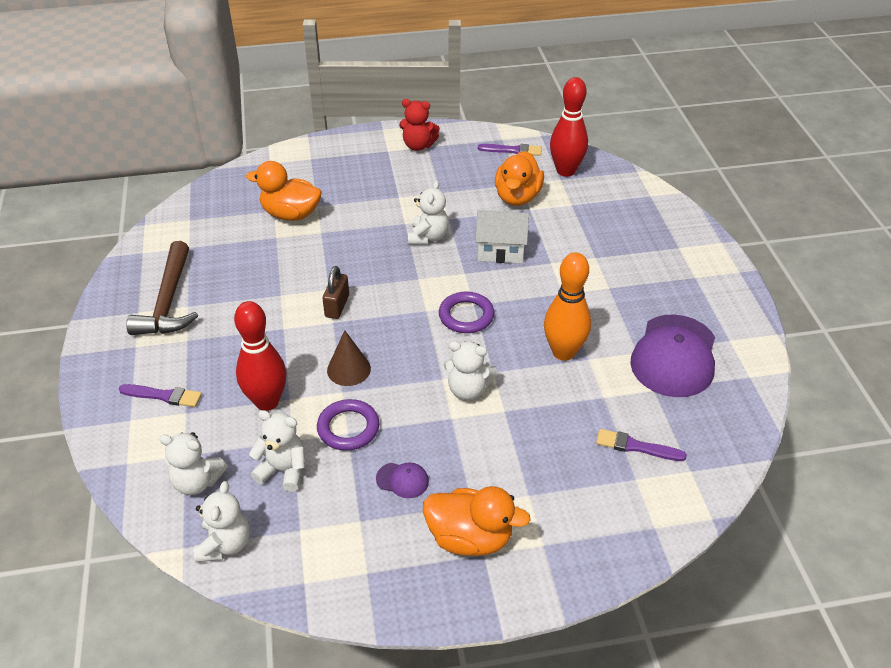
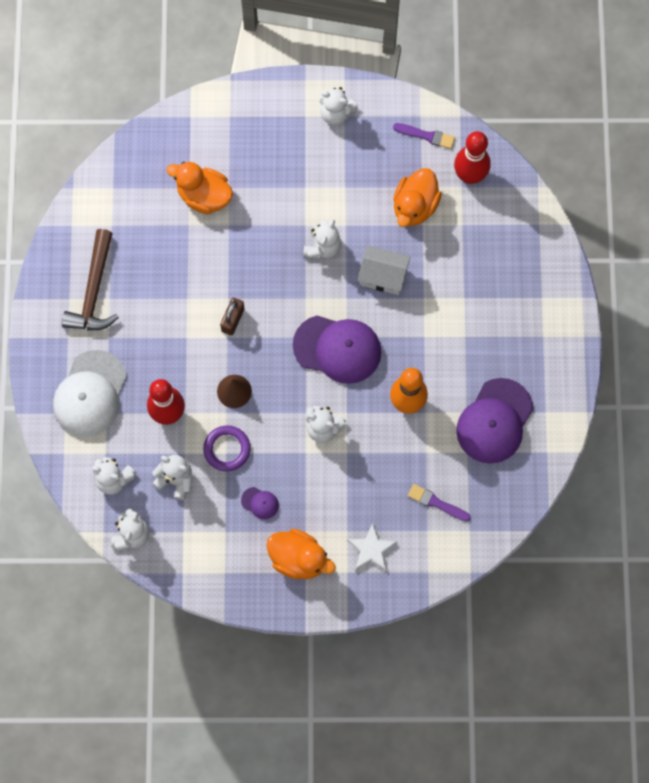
camera: 10 degrees right, 30 degrees up
(163, 396) = (90, 394): purple brush -> white cap
(418, 146) = (336, 113): red teddy bear -> white teddy bear
(466, 316) = (337, 349): purple ring -> purple cap
(568, 511) = (371, 549): none -> white star

